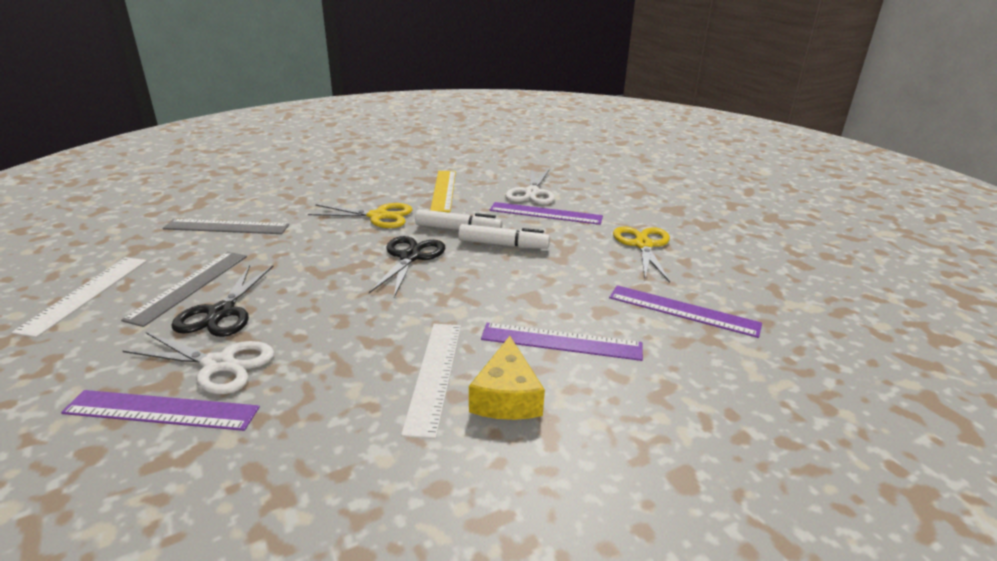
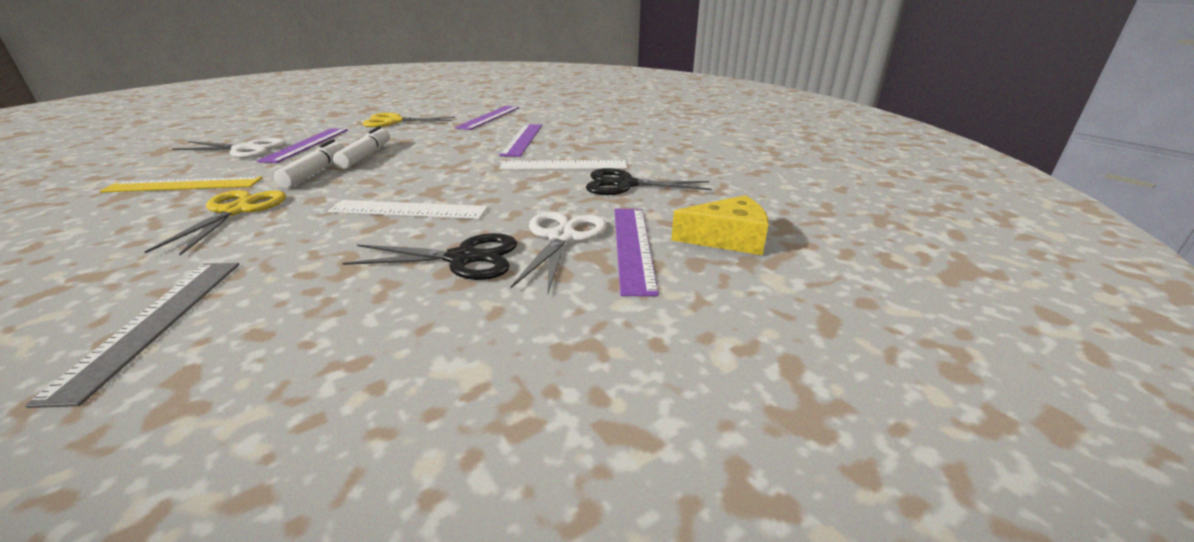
camera: 95 degrees left, 0 degrees up
(86, 294) = (371, 397): white ruler -> white ruler (409, 210)
(190, 286) = (383, 297): grey ruler -> none
(410, 257) = (369, 186): black scissors -> black scissors (625, 184)
(506, 396) = (581, 149): yellow cheese -> yellow cheese (727, 239)

